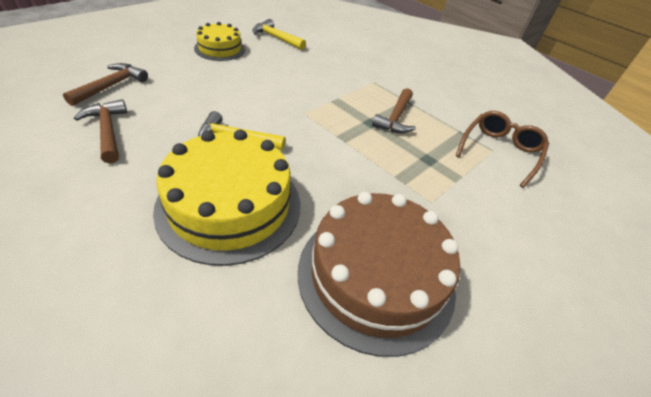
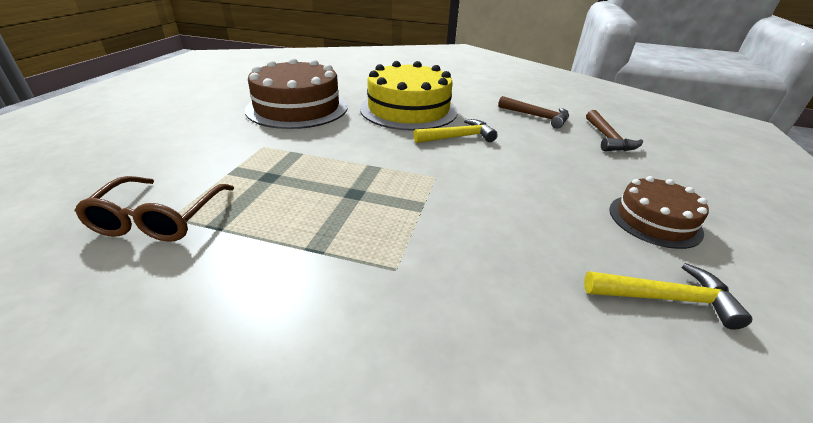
camera: 155 degrees right, 10 degrees down
(220, 49) = (654, 220): yellow cake -> brown cake
(395, 118) = (325, 212): brown hammer -> none

